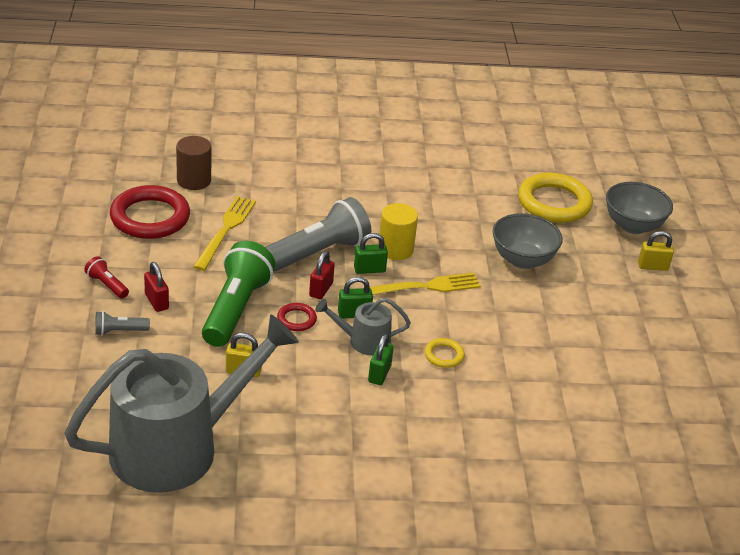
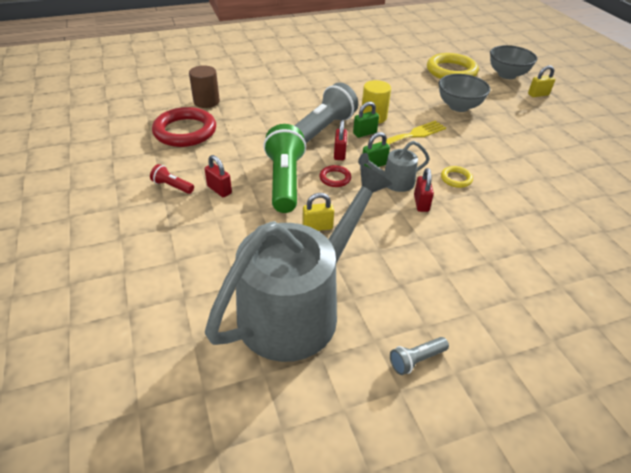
camera: 15 degrees left, 5 degrees up
(119, 331) = (199, 220): grey flashlight -> grey flashlight (416, 360)
(225, 230) = (247, 129): yellow fork -> none
(379, 374) = (421, 203): green padlock -> red padlock

